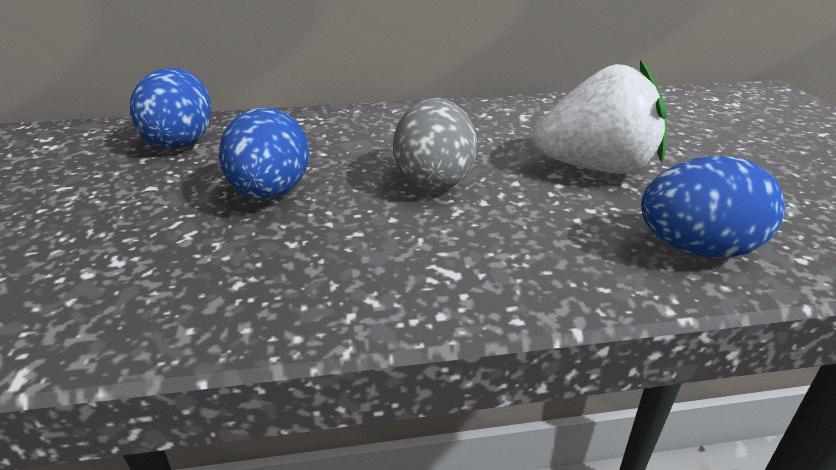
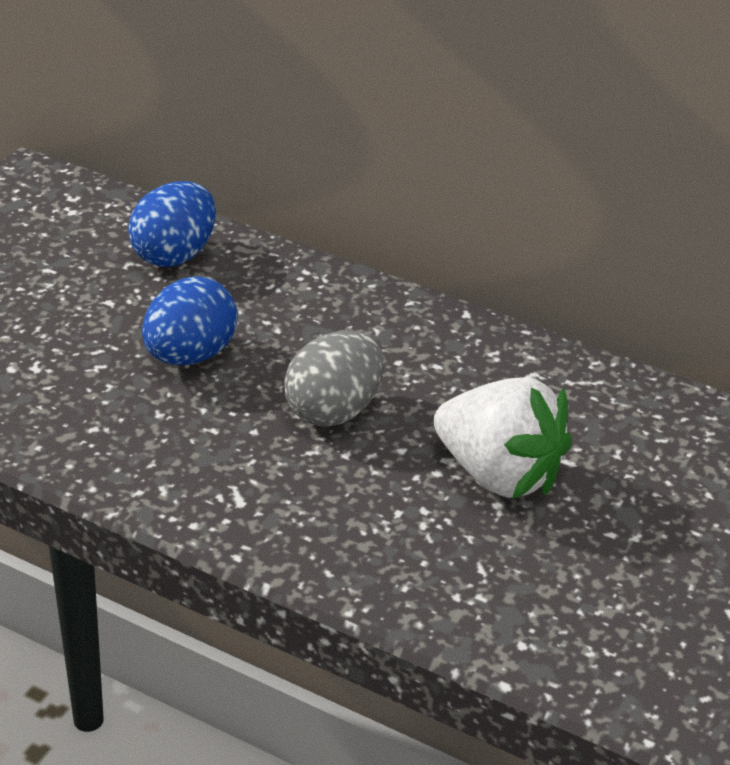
camera: 35 degrees right, 5 degrees up
(696, 249) = (449, 587): blue egg -> none

